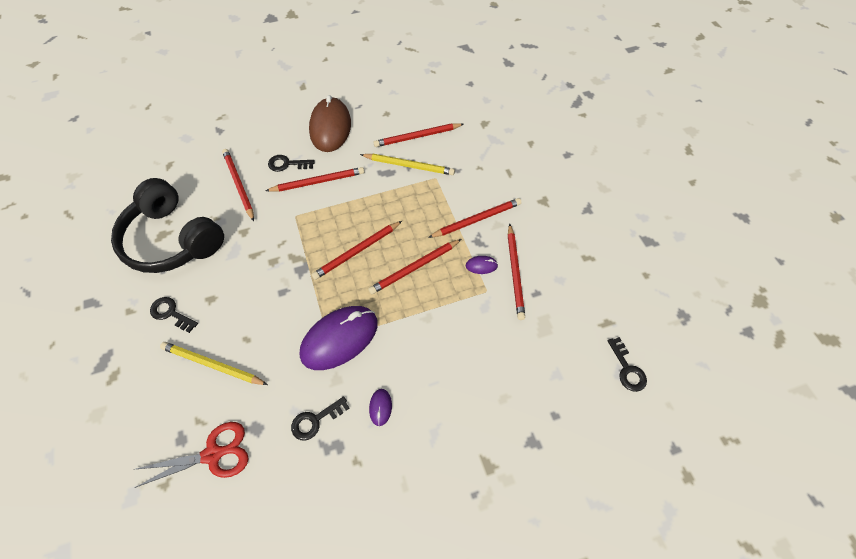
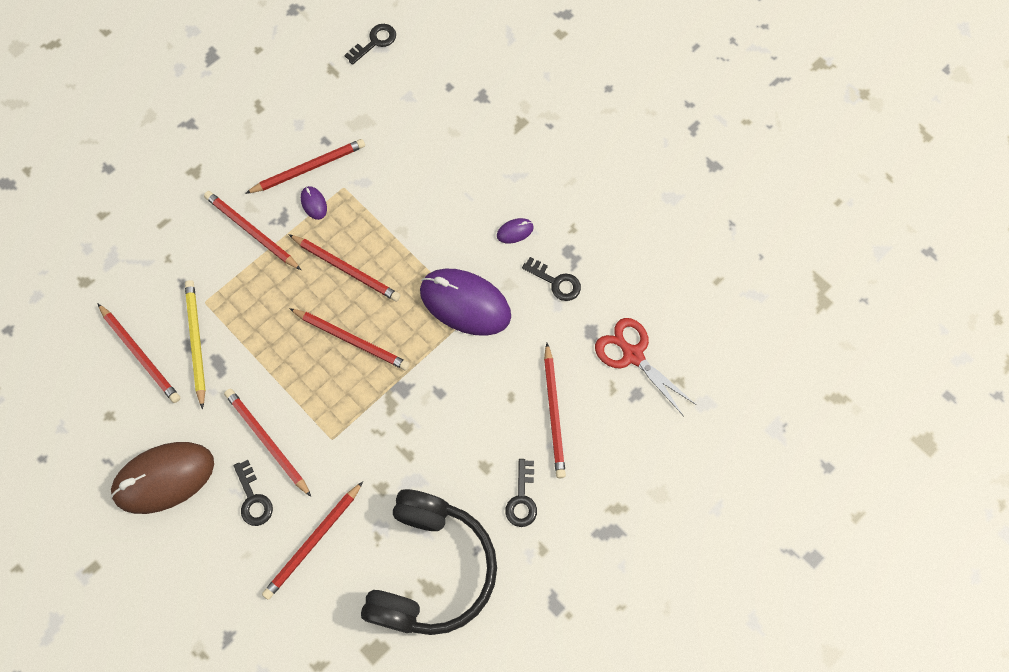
camera: 115 degrees left, 10 degrees up
(212, 365) = (554, 413): yellow pencil -> red pencil

